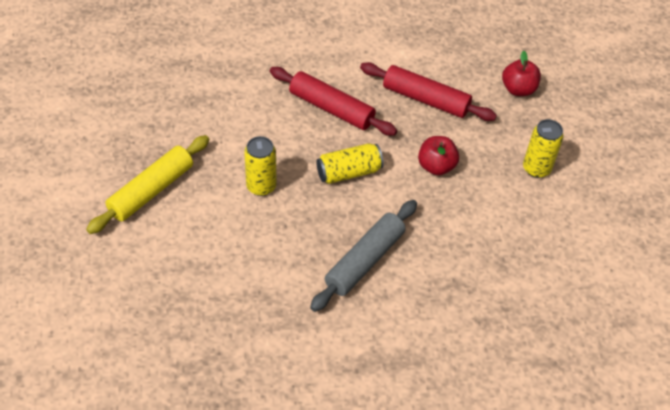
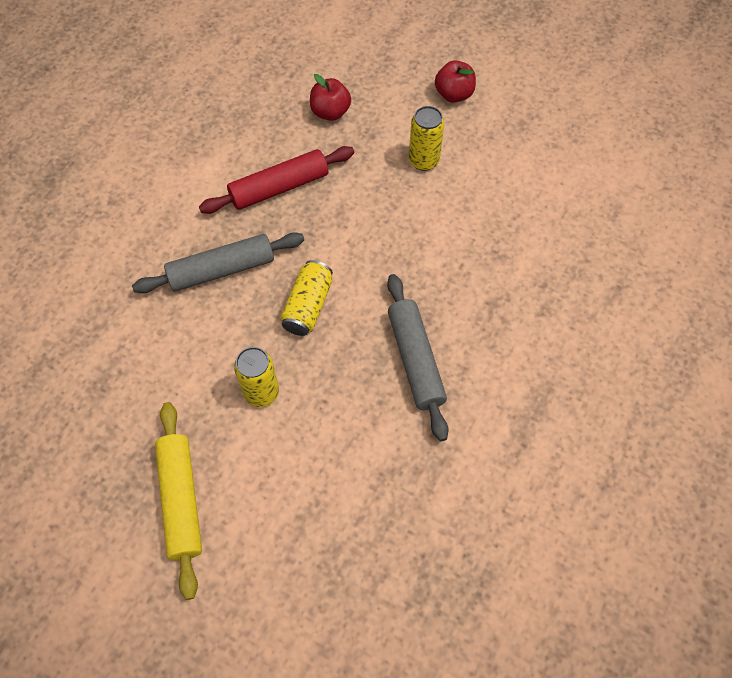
camera: 50 degrees left, 10 degrees up
(331, 108) = (222, 270): red rolling pin -> grey rolling pin
(436, 166) = (360, 232): red apple -> red apple (454, 94)

